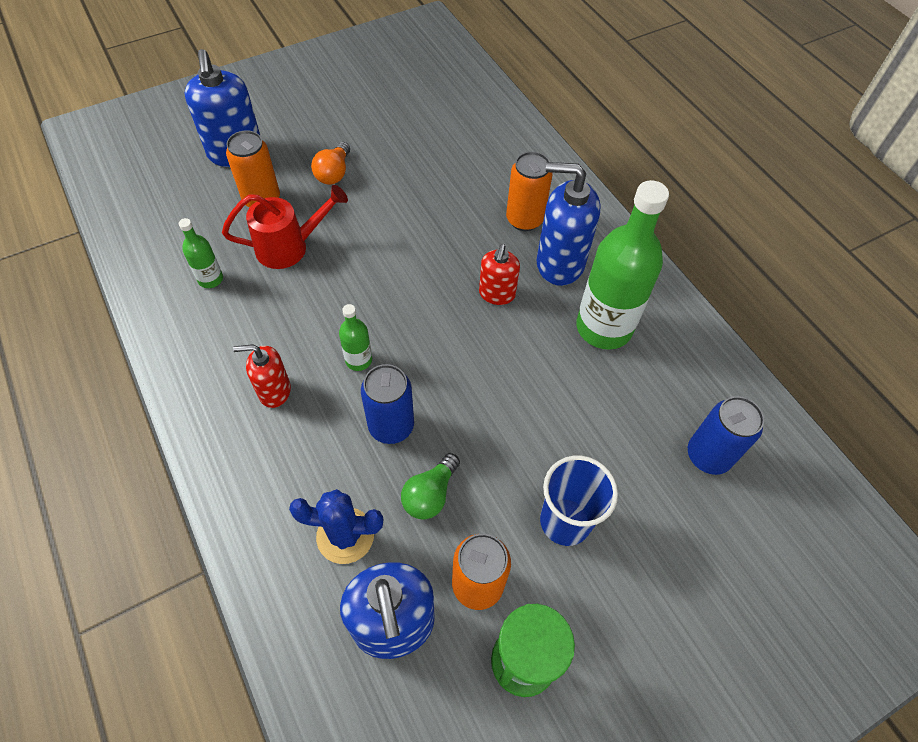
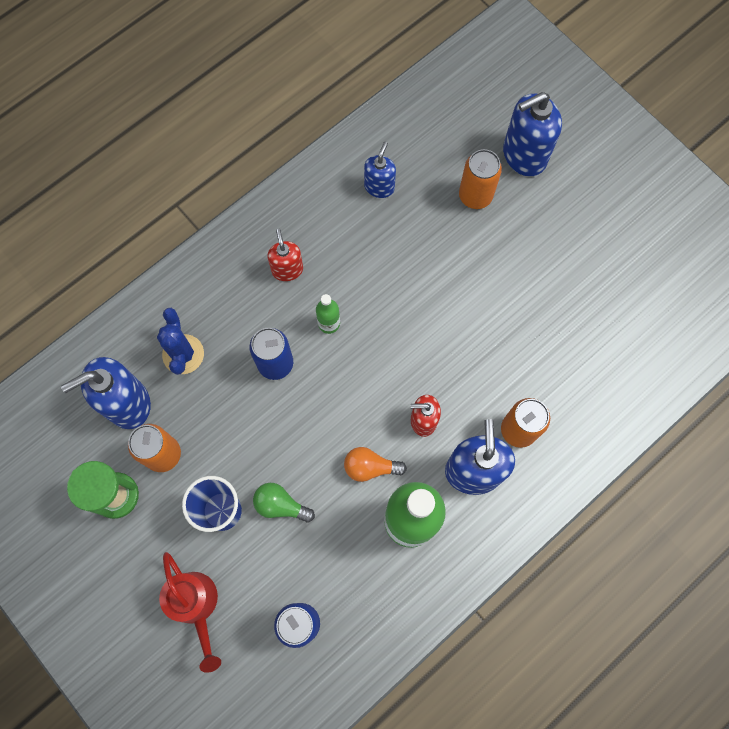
camera: 80 degrees right, 15 degrees up
(210, 279) = (379, 187): green bottle -> blue soap dispenser
(289, 247) = (428, 235): red watering can -> red watering can (196, 605)
(334, 173) = (525, 245): orange light bulb -> orange light bulb (370, 467)
(430, 494) = (225, 406): green light bulb -> green light bulb (280, 505)

